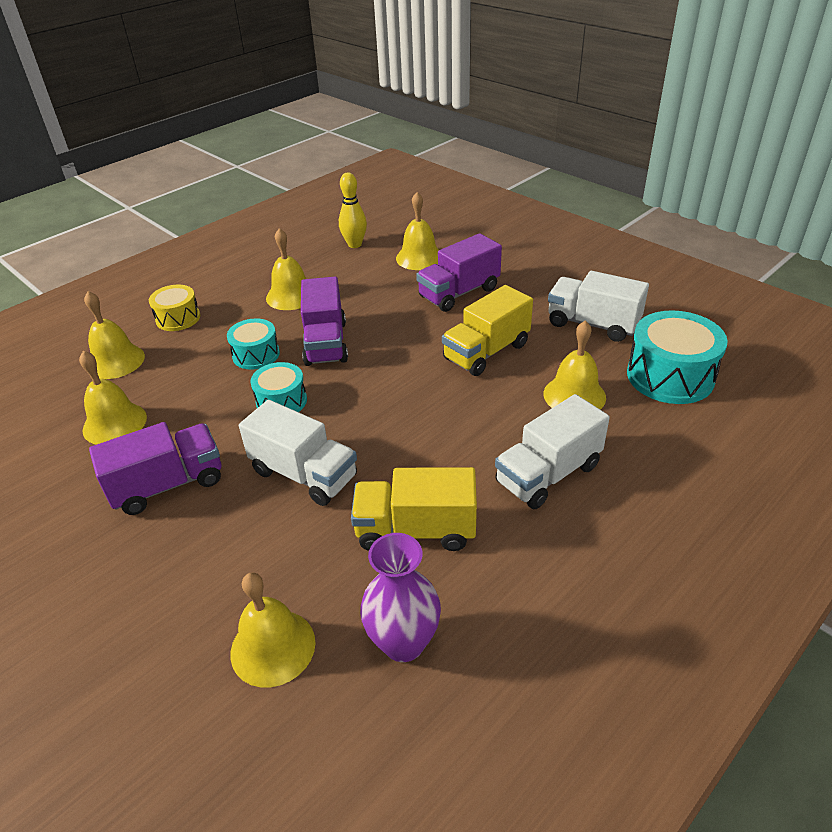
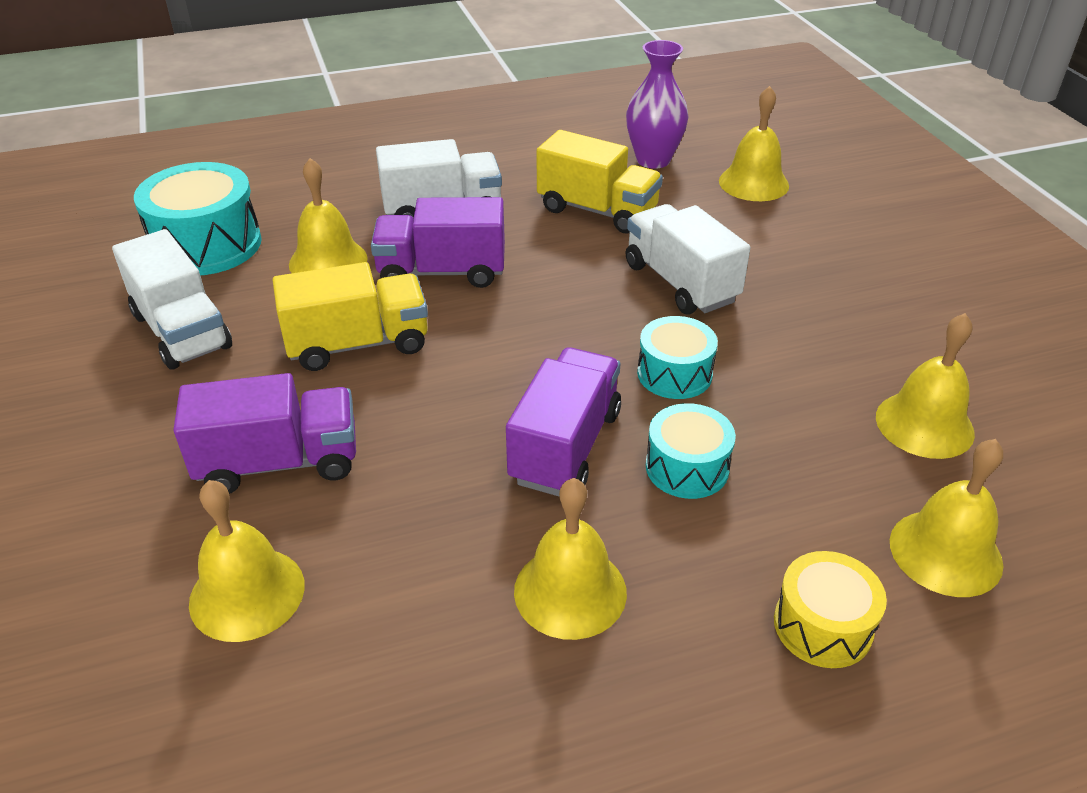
camera: 155 degrees left, 0 degrees up
(168, 485) = (841, 321): purple truck -> purple truck (442, 272)
(354, 244) = (332, 720): yellow bowling pin -> none

